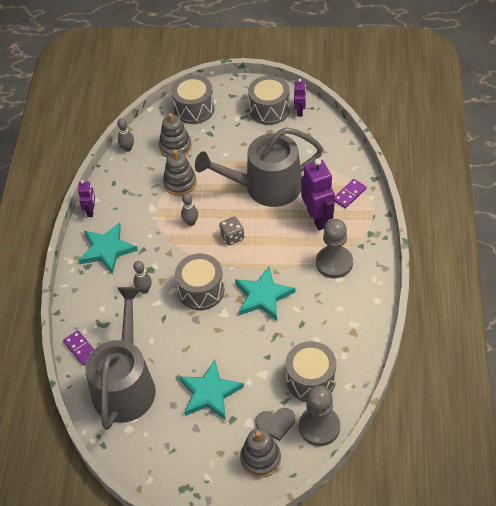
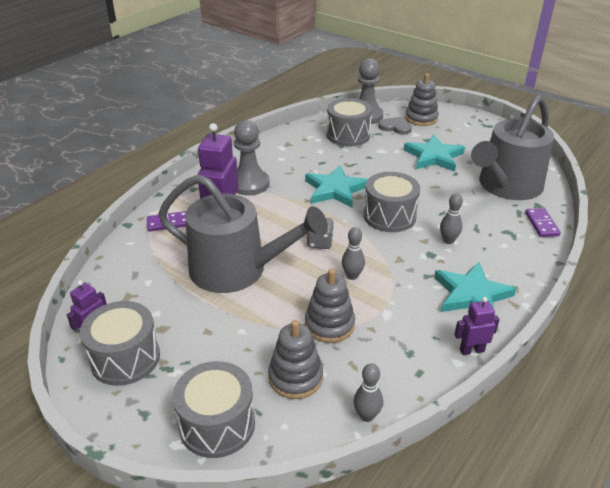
camera: 150 degrees left, 15 degrees down
(91, 211) = (471, 350): purple robot -> purple robot turned 45 degrees clockwise

